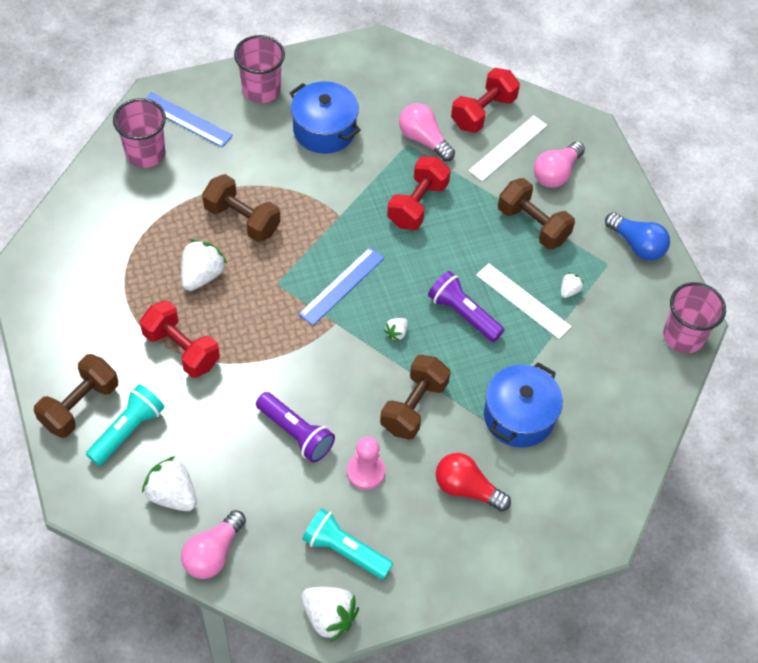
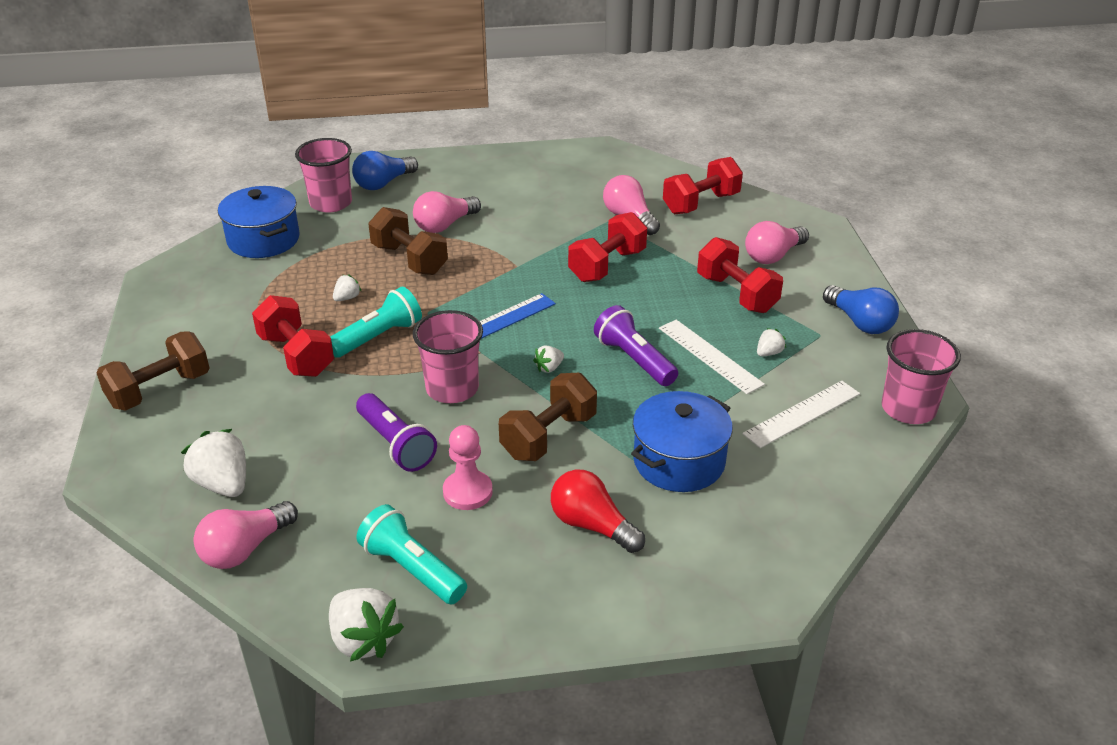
camera: 15 degrees right, 20 degrees down
(127, 430) = (201, 418): turquoise flashlight -> turquoise flashlight (378, 337)
(186, 119) = (383, 183): blue ruler -> blue light bulb
(202, 275) = (347, 298): white strawberry -> white strawberry, size x0.51
(260, 170) = (445, 225): none -> pink light bulb
(261, 90) = (469, 169): pink cup -> pink cup (452, 389)
(324, 130) = (524, 202): blue pot -> blue pot (263, 240)
(508, 148) = (722, 232): white ruler -> white ruler (802, 414)
(533, 225) = (736, 294): brown dumbbell -> red dumbbell

